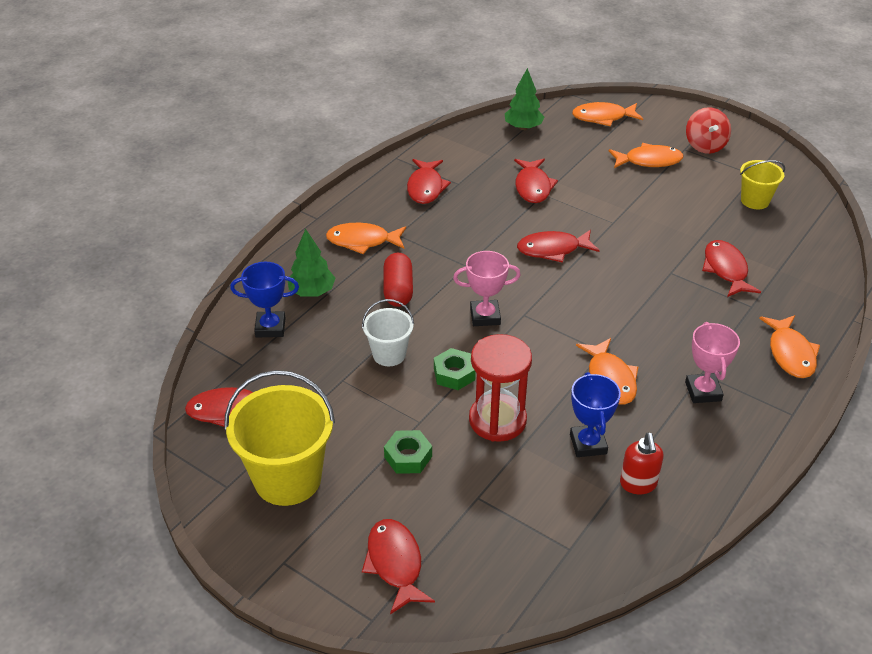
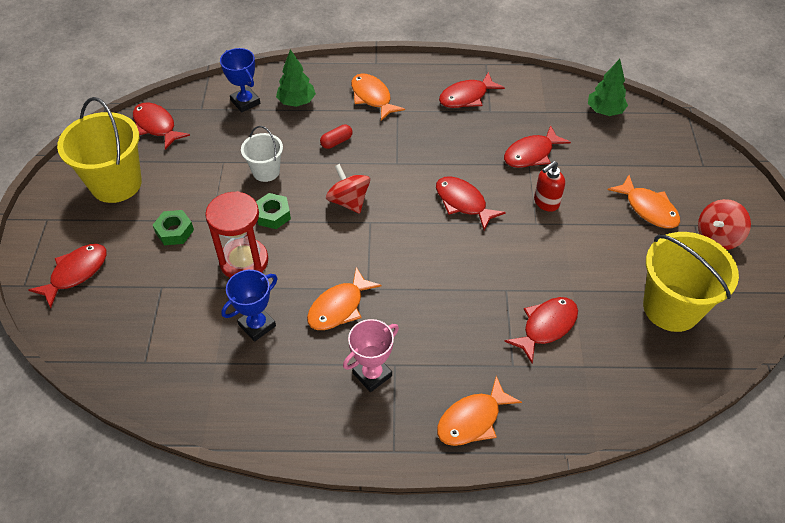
camera: 55 degrees right, 10 degrees up
(398, 290) = (336, 142): red capsule -> red capsule, size x0.63
(485, 316) = (349, 201): pink trophy -> red spinning top
(603, 117) = (677, 151): orange fish -> none
(638, 484) = (236, 375): red soap dispenser -> red soap dispenser (546, 203)
(755, 201) = (671, 308): yellow bucket -> yellow bucket, size x1.82

